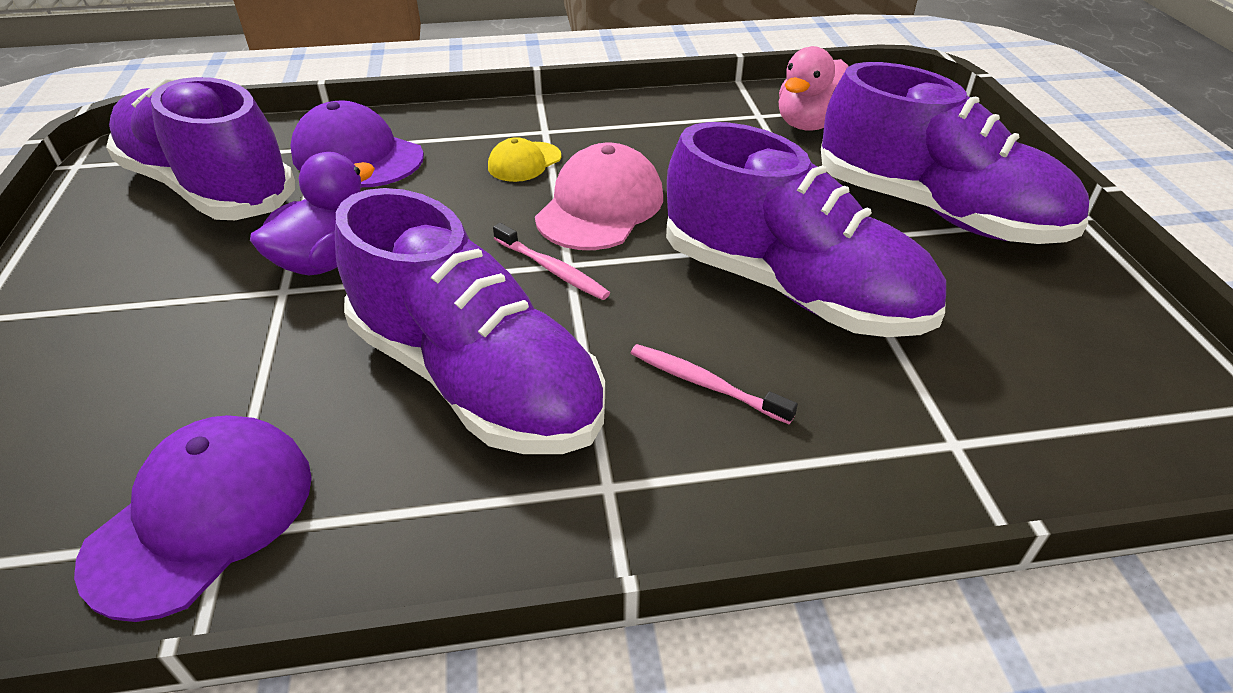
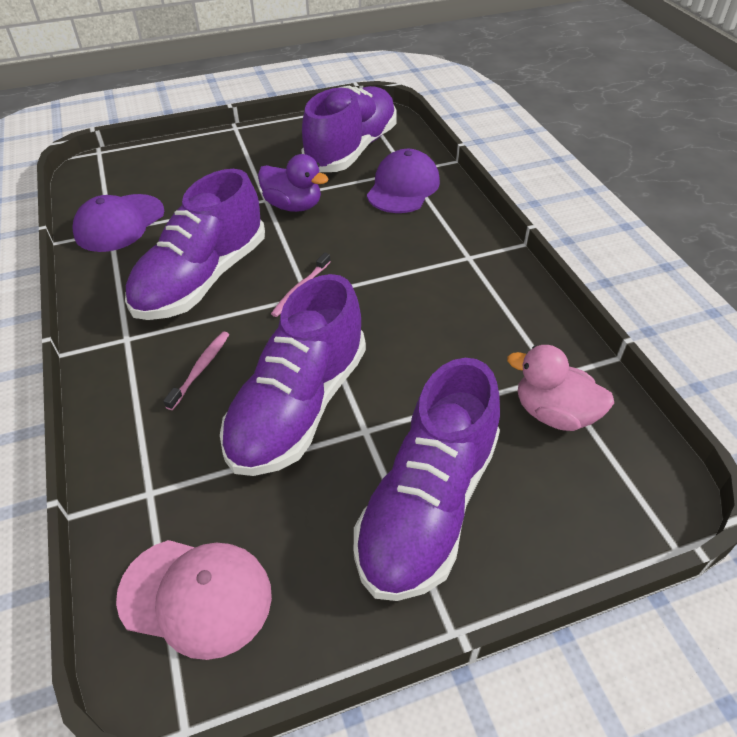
camera: 80 degrees right, 5 degrees up
(202, 517) = (119, 223): purple cap -> purple cap turned 105 degrees clockwise
(524, 162) = (421, 255): yellow cap -> none
(600, 206) = (376, 300): pink cap -> pink cap (196, 596)

